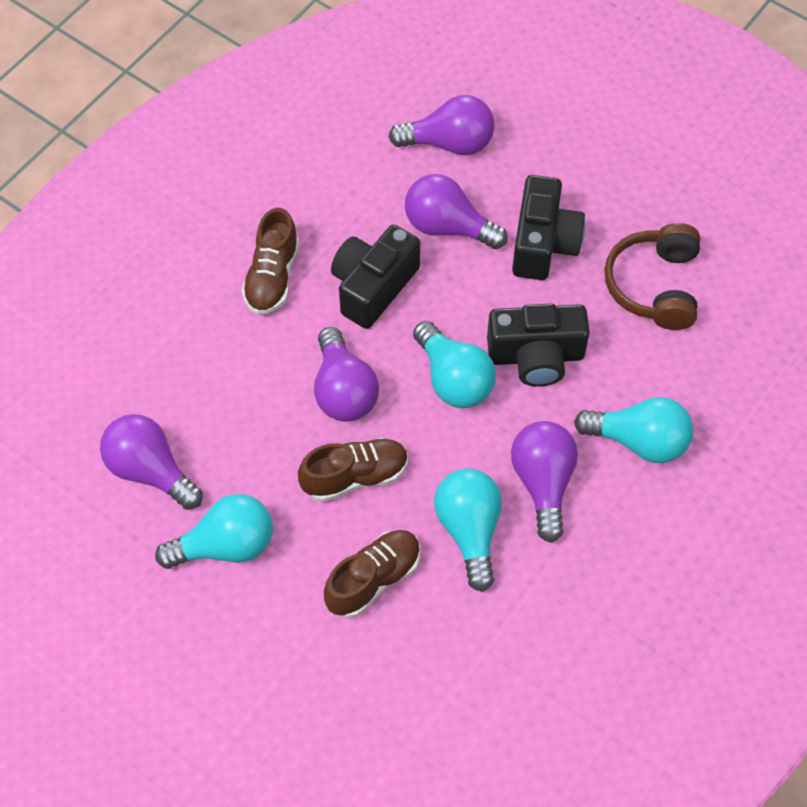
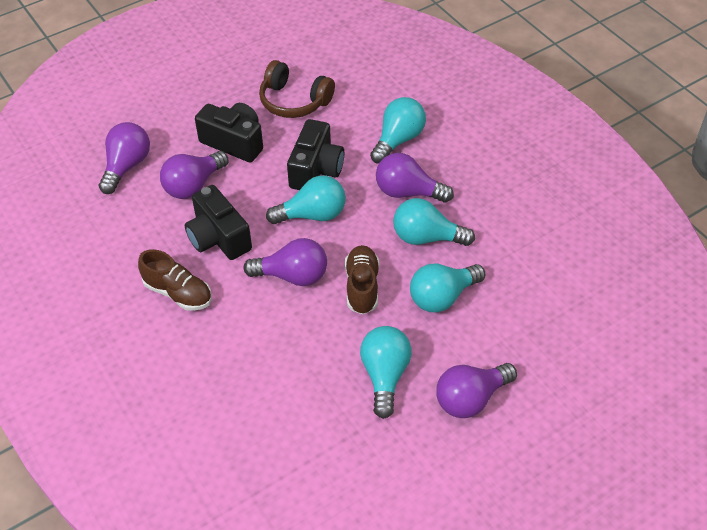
camera: 70 degrees left, 10 degrees down
(150, 470) = (304, 409): purple light bulb -> purple light bulb (471, 398)
(373, 579) = (442, 297): brown shoe -> turquoise light bulb

